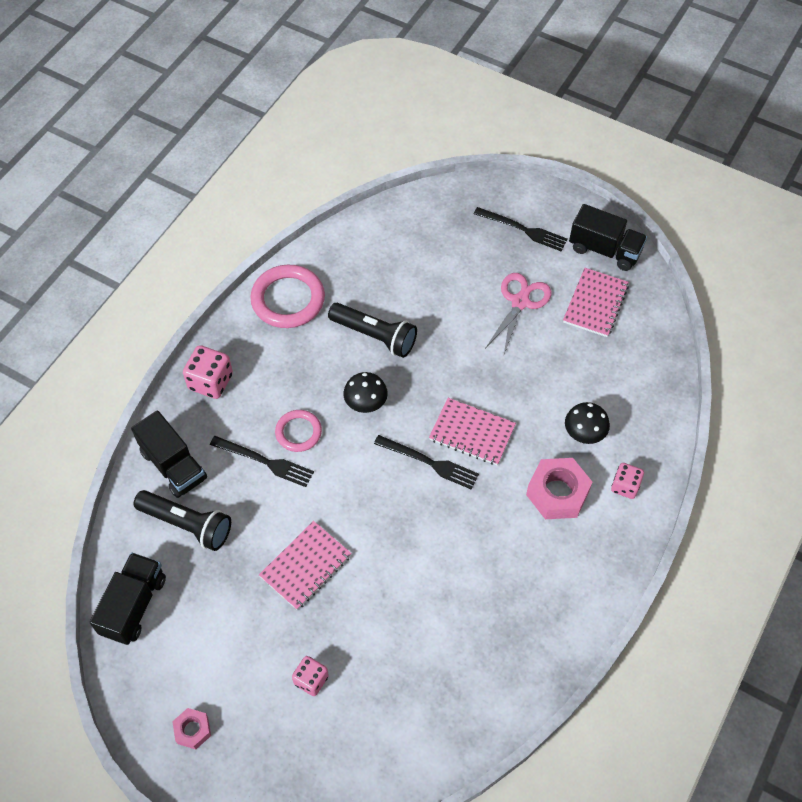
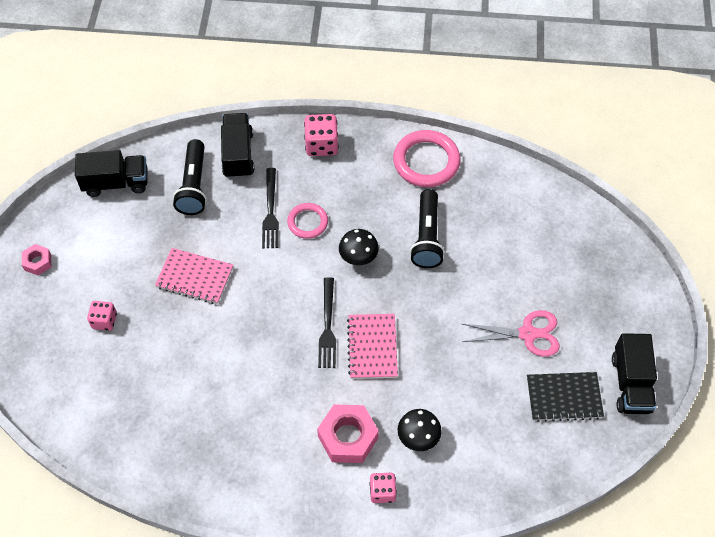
camera: 65 degrees right, 0 degrees up
(173, 465) = (238, 154): black truck -> black truck turned 150 degrees clockwise
(523, 230) = (609, 306): black fork -> none
(595, 304) = (564, 397): pink notebook -> black notebook

